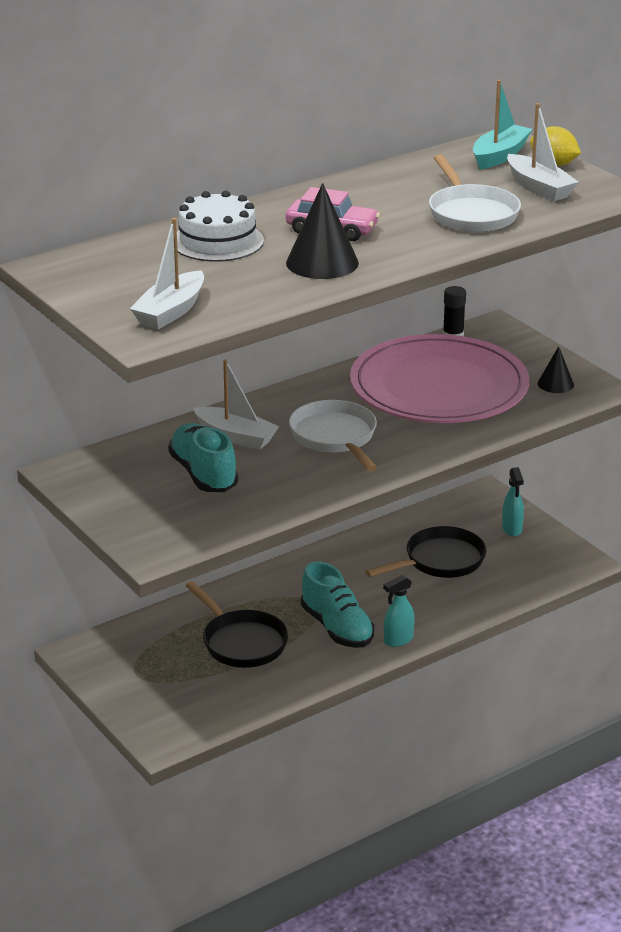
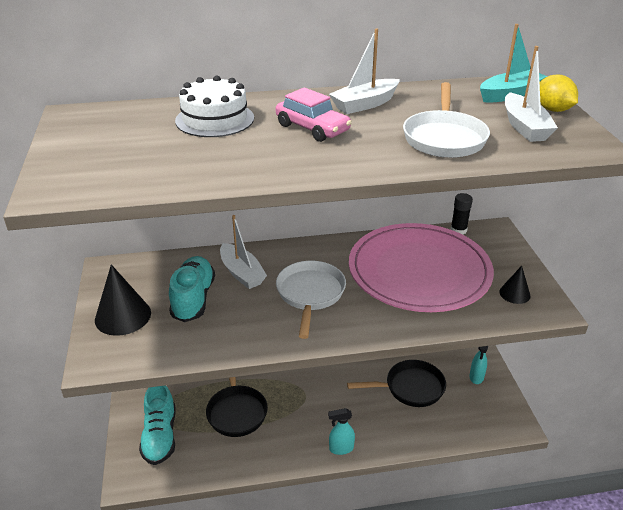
camera: 25 degrees right, 5 degrees up
(171, 312) = (104, 171): white boat -> white boat (365, 104)
(322, 263) = (274, 155): black cone -> black cone (123, 316)
(337, 628) = (306, 422): turquoise shoe -> turquoise shoe (160, 436)

